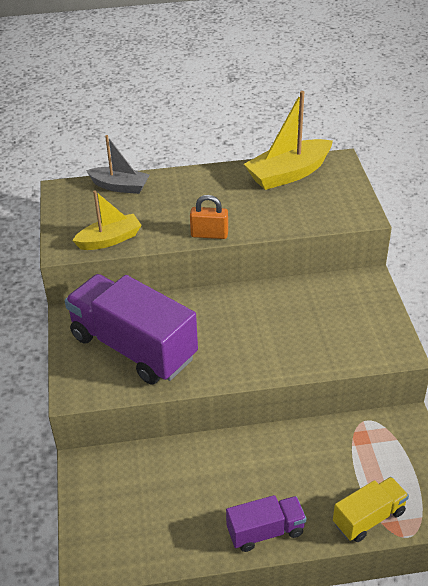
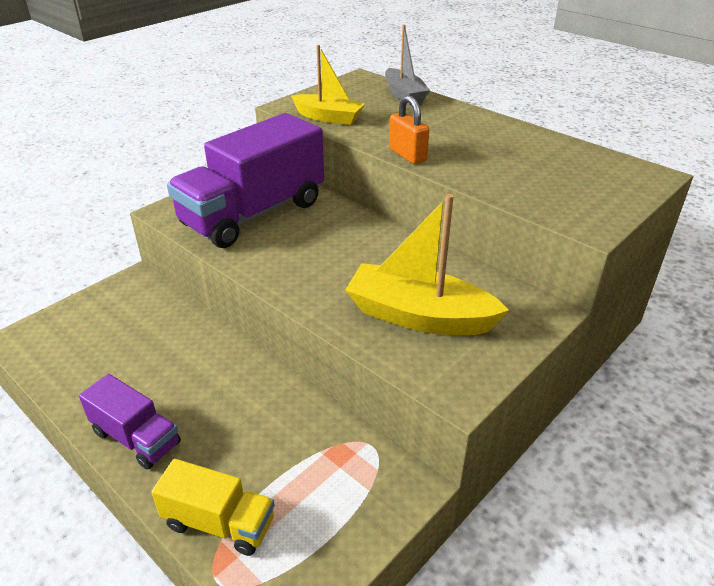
camera: 50 degrees right, 5 degrees down
(133, 347) = (253, 214): purple truck -> purple truck turned 135 degrees counterclockwise
(288, 174) = (572, 157): yellow boat -> yellow boat (419, 316)

